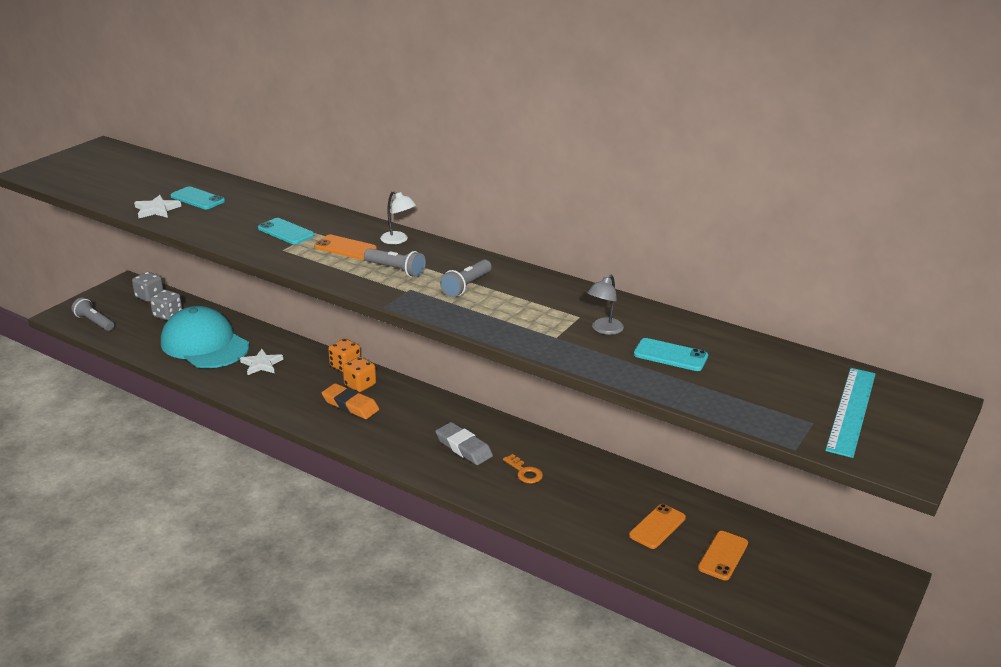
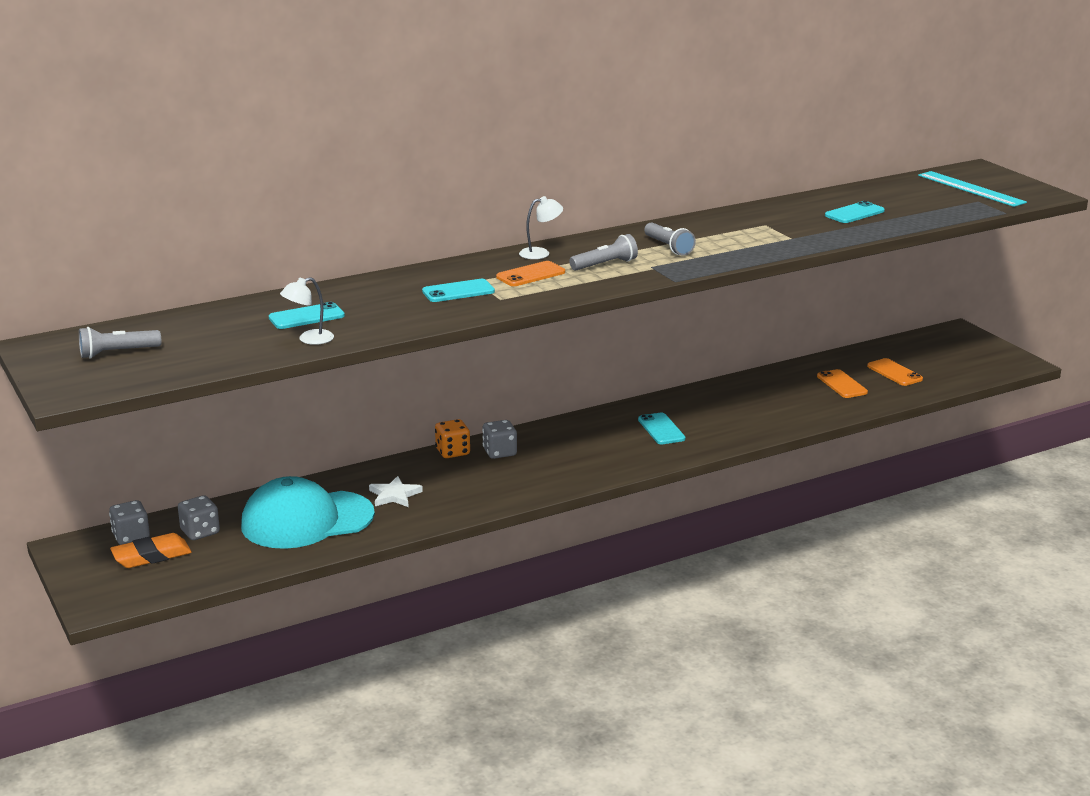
camera: 60 degrees left, 5 degrees down
(94, 322) = (151, 584): grey flashlight -> grey flashlight (117, 353)
(156, 210) = (309, 339): white star -> white lamp
(350, 405) = (532, 465): orange eraser -> orange eraser (151, 556)
(360, 385) = (499, 452): orange dice -> grey dice
(463, 447) = (661, 429): grey eraser -> turquoise phone
(524, 472) = (724, 413): orange key -> none
(604, 330) = (795, 222): grey lamp -> none

